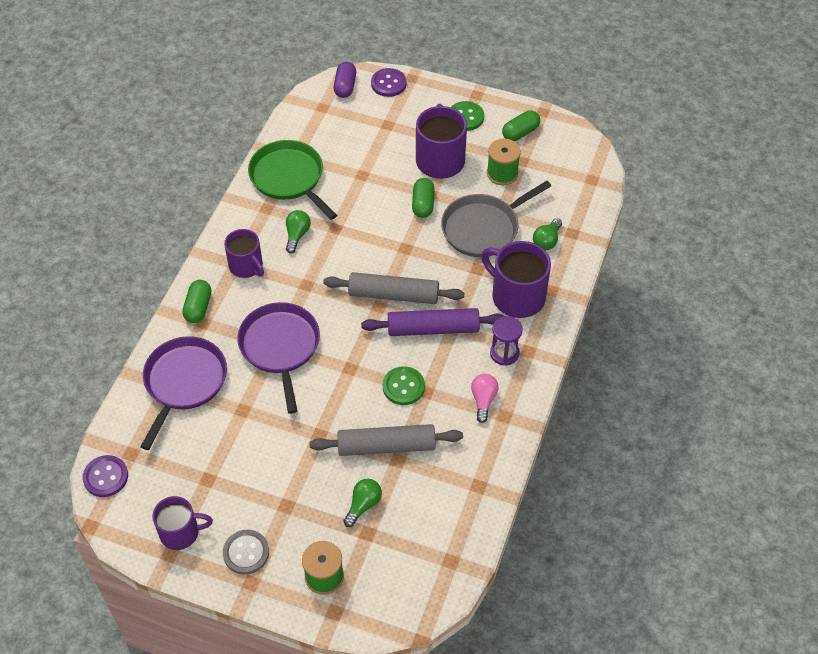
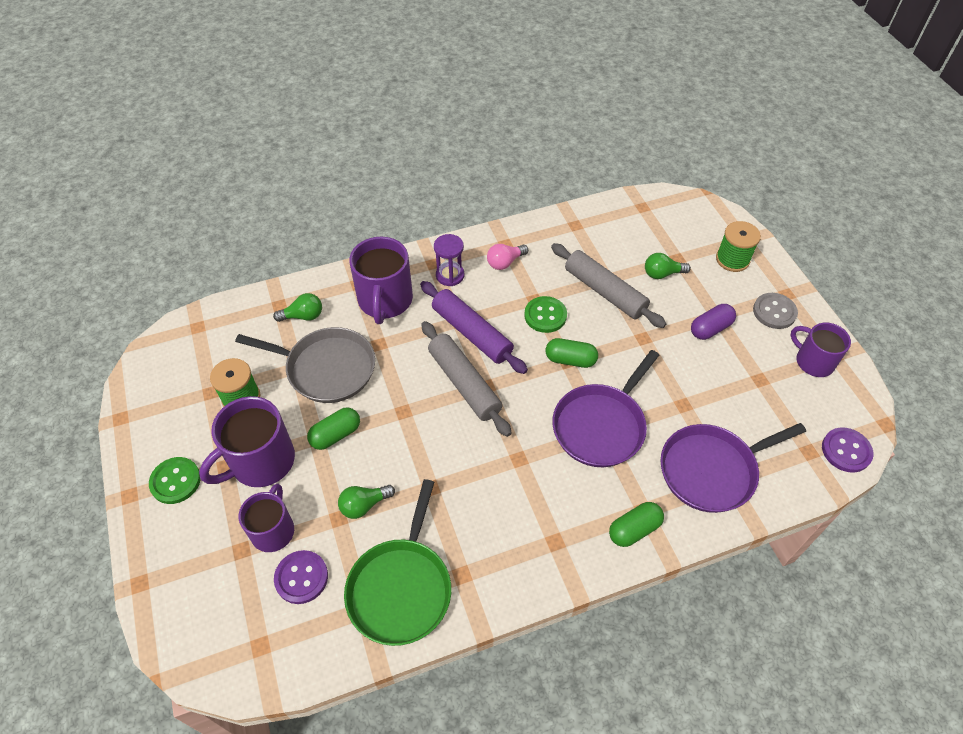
camera: 130 degrees left, 0 degrees up
(246, 266) = (548, 528): purple mug -> purple mug (273, 530)
(297, 235) = (470, 514): green light bulb -> green light bulb (364, 505)
(345, 87) = (204, 649): purple capsule -> purple capsule (710, 328)
(388, 84) = (166, 601): purple button -> purple button (301, 577)
(520, 133) = (168, 418): green capsule -> green capsule (570, 360)

